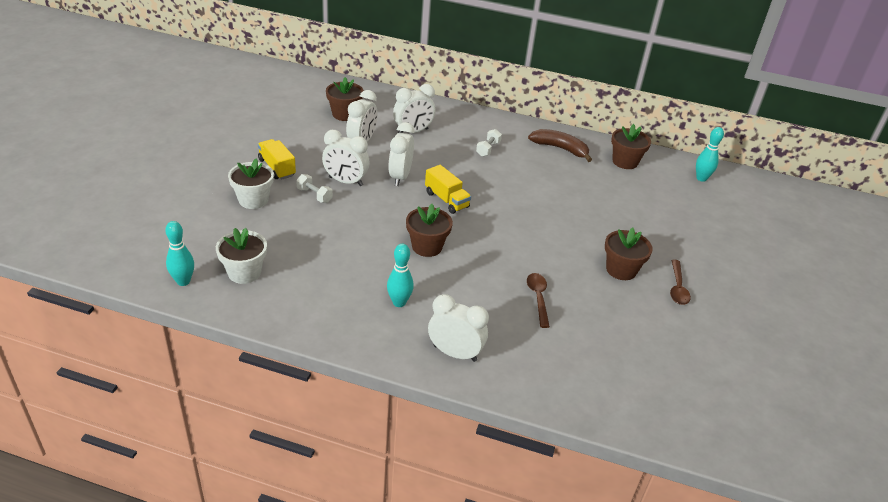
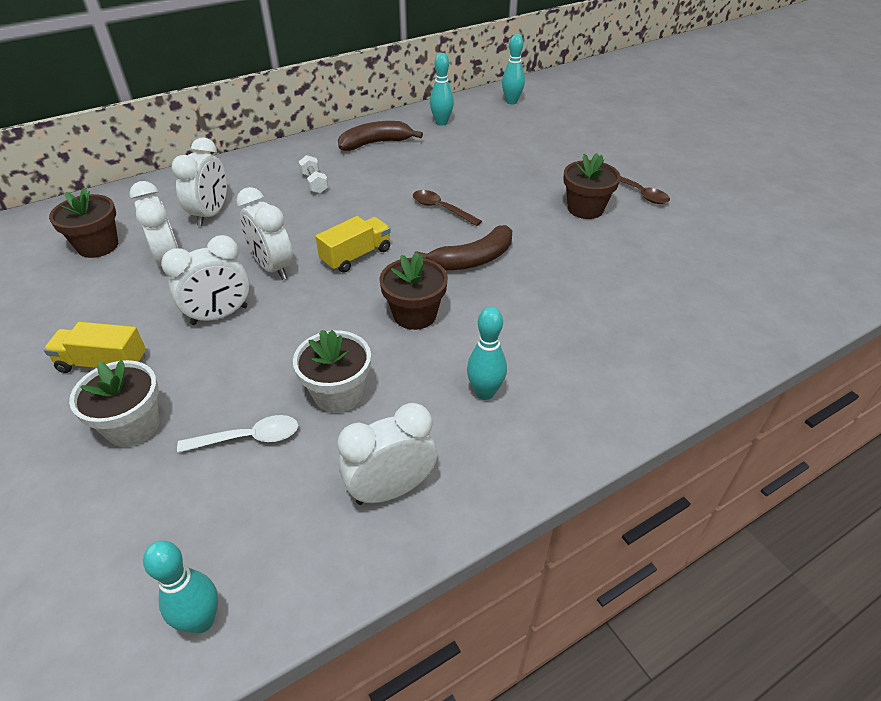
camera: 45 degrees left, 5 degrees up
(244, 272) = (268, 524): white flower pot -> white flower pot (338, 394)
(283, 238) = (248, 438): none -> white spoon
(314, 195) = (206, 358): white dumbbell -> none
(446, 200) = (356, 256): yellow truck -> yellow truck turned 45 degrees counterclockwise
(455, 353) = (609, 393): white clock -> white clock (391, 490)
(502, 245) = (473, 259): none -> brown banana
(538, 298) = (576, 281): brown spoon -> brown spoon (441, 209)
(625, 162) = (441, 122): brown flower pot -> turquoise bowling pin

